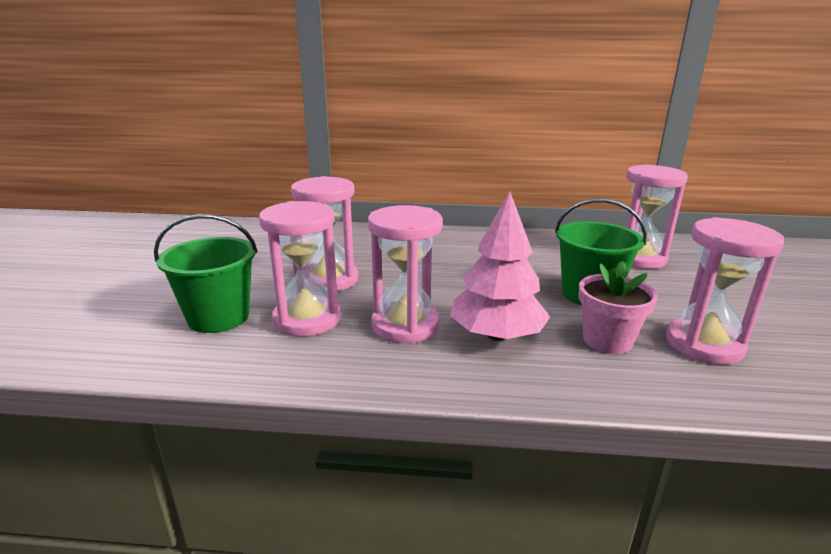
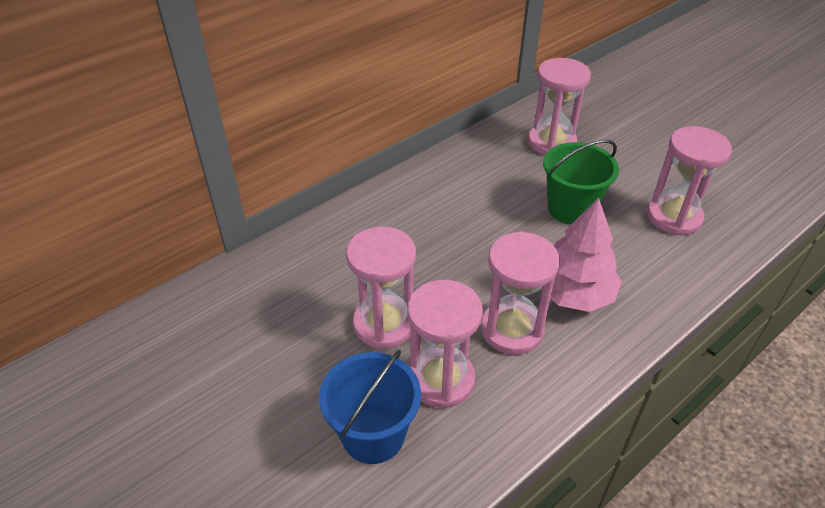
camera: 45 degrees left, 20 degrees up
(218, 317) = (373, 435): green bucket -> blue bucket
(607, 340) = (630, 250): pink flower pot -> none

